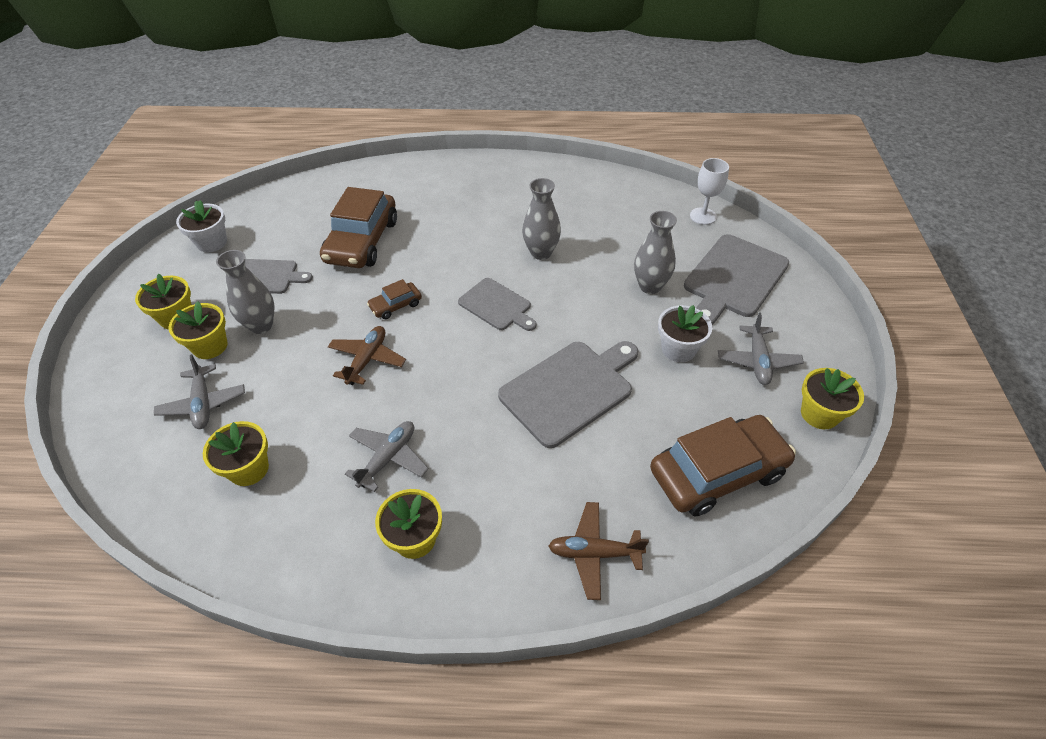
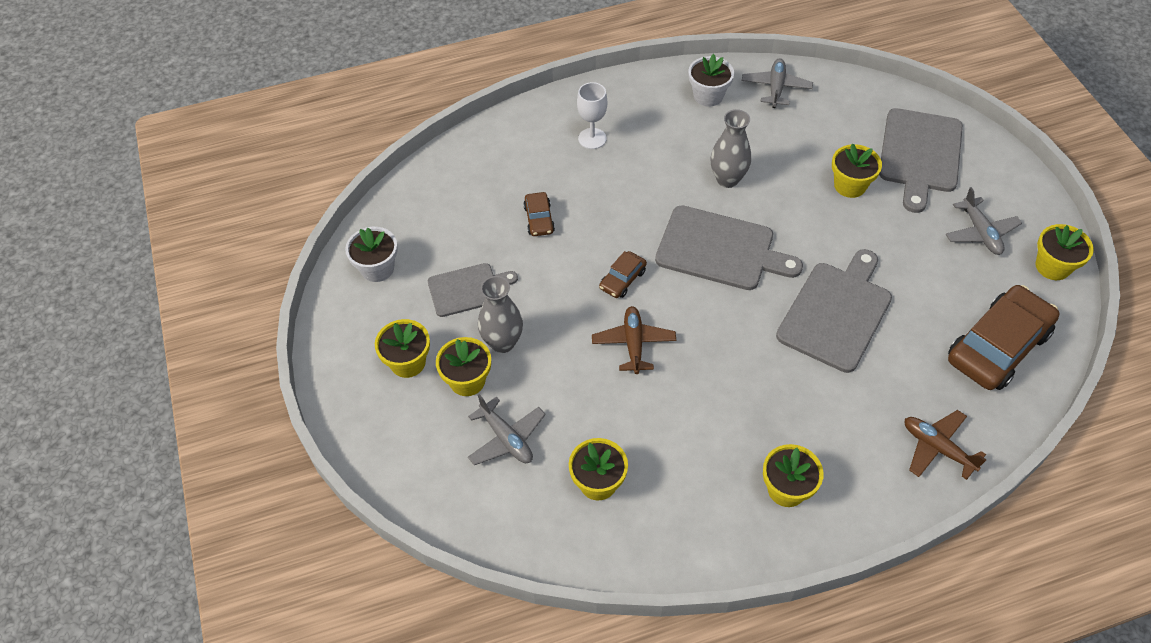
camera: 20 degrees left, 5 degrees up
(362, 241) = (539, 219): brown car -> brown car, size x0.46
(388, 458) = (717, 429): grey plane -> grey plane (776, 88)
(497, 305) = (720, 249): grey cutting board -> grey cutting board, size x1.64
(594, 553) = (937, 448): brown plane -> brown plane turned 60 degrees clockwise
(650, 286) = (850, 185): grey vase -> yellow flower pot
(678, 349) = (908, 242): white flower pot -> white flower pot (708, 96)
(703, 216) = (858, 93): white goblet -> white goblet (592, 138)

